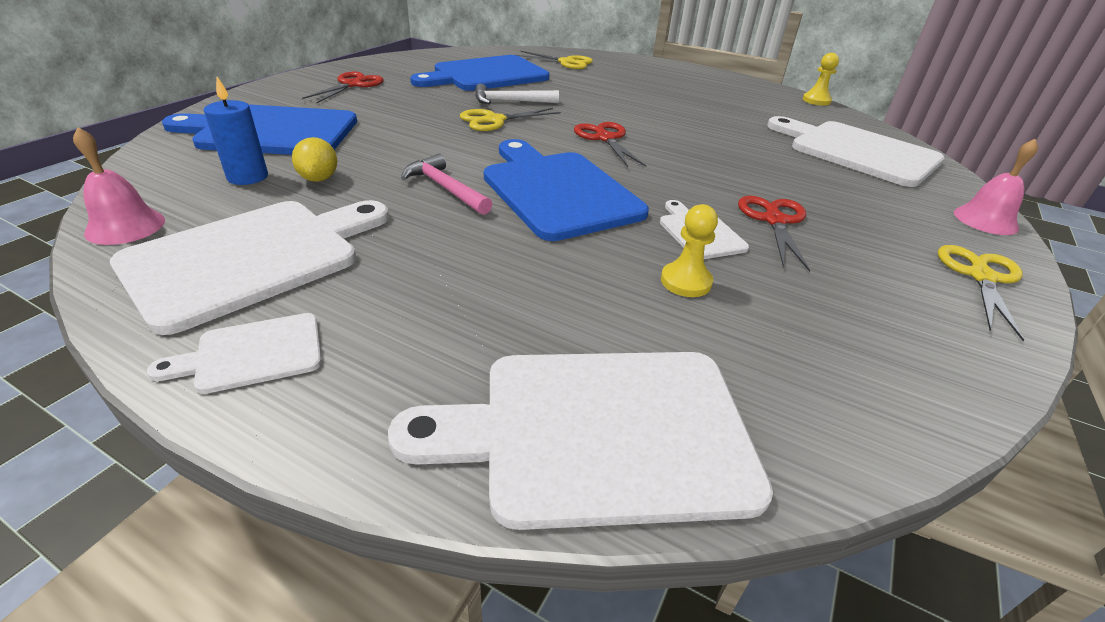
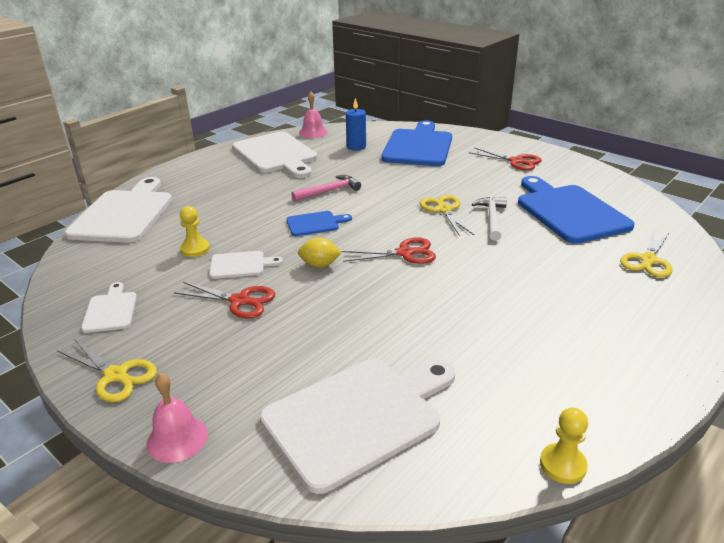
camera: 105 degrees right, 5 degrees down
(252, 354) = (212, 160): white cutting board -> white cutting board (110, 310)
(319, 179) = (350, 161): yellow lemon -> yellow lemon (319, 265)
(557, 191) = (315, 223): blue cutting board -> blue cutting board, size x0.48

